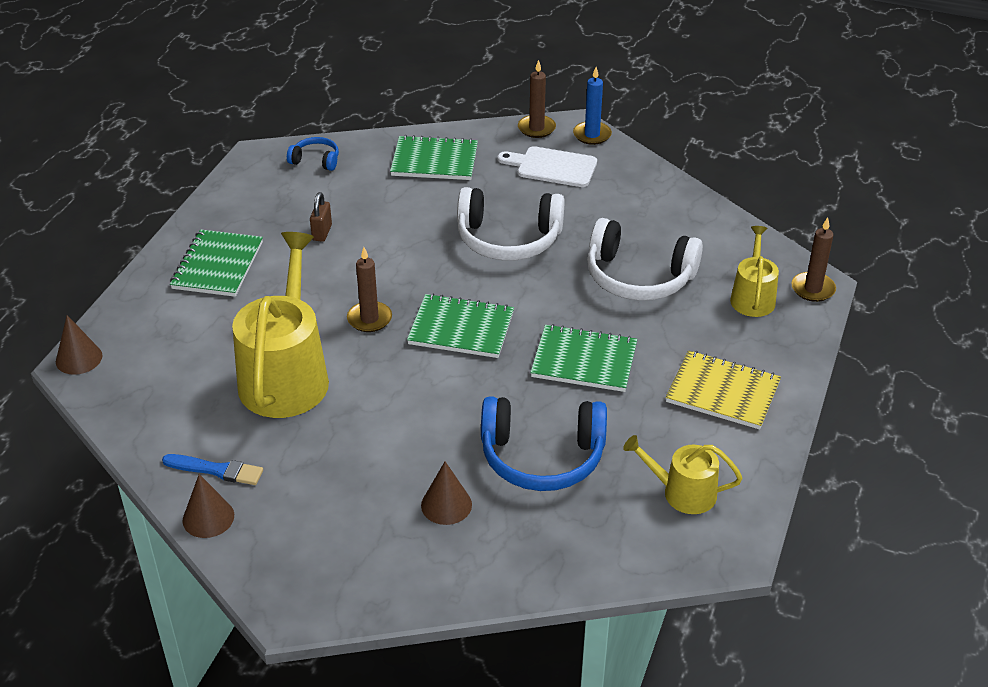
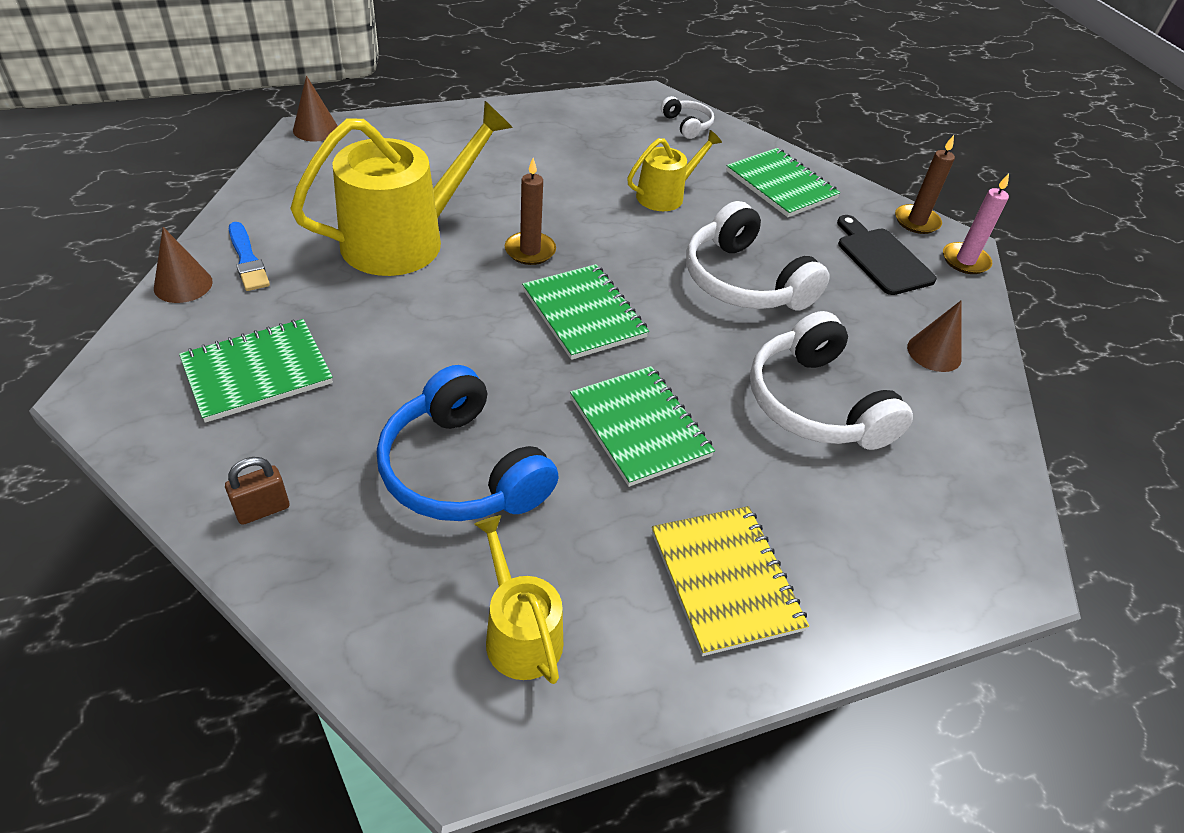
camera: 45 degrees right, 5 degrees up
(218, 265) = (497, 140): green notebook -> green notebook (257, 372)
(316, 160) = (687, 125): blue headphones -> white headphones
(322, 233) = (605, 171): brown padlock -> brown padlock (263, 509)
(446, 505) = (325, 431): brown cone -> brown cone (934, 352)
(552, 167) = (881, 258): white cutting board -> black cutting board
(592, 135) = (965, 261): blue candle -> pink candle
(752, 297) = (912, 522): yellow watering can -> yellow watering can (665, 195)
(813, 289) = (1003, 576): brown candle -> none

